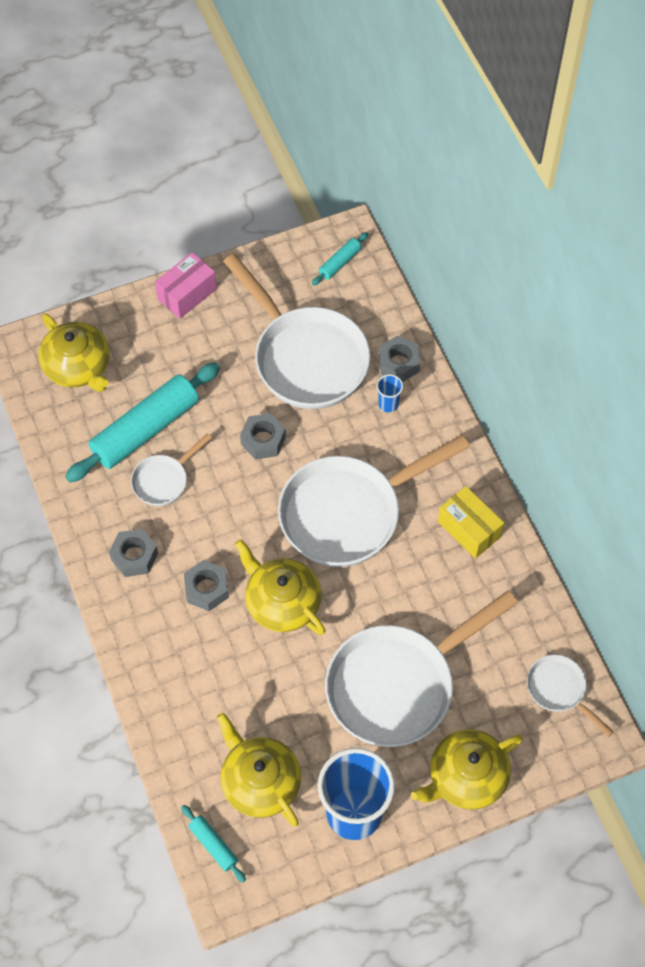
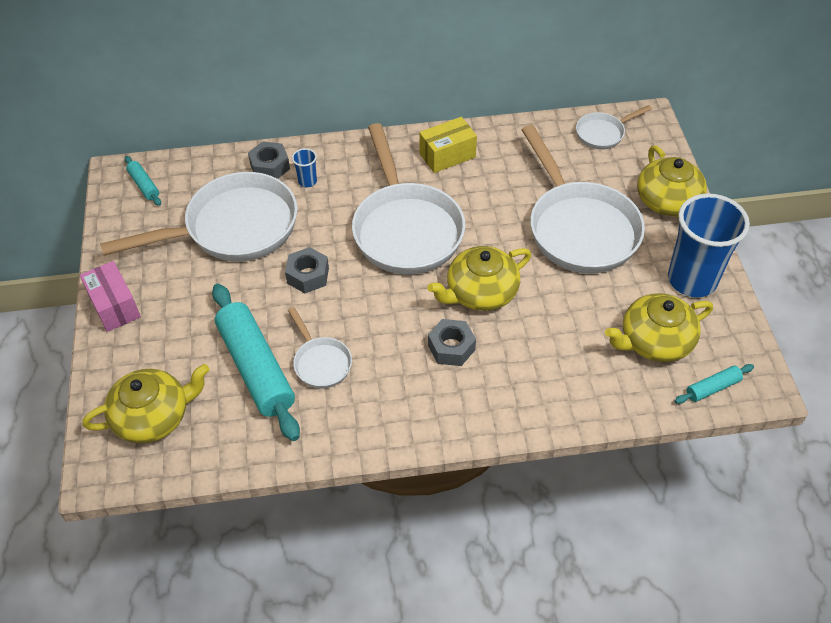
camera: 75 degrees left, 10 degrees down
(134, 556) = (398, 402): grey nut -> none

